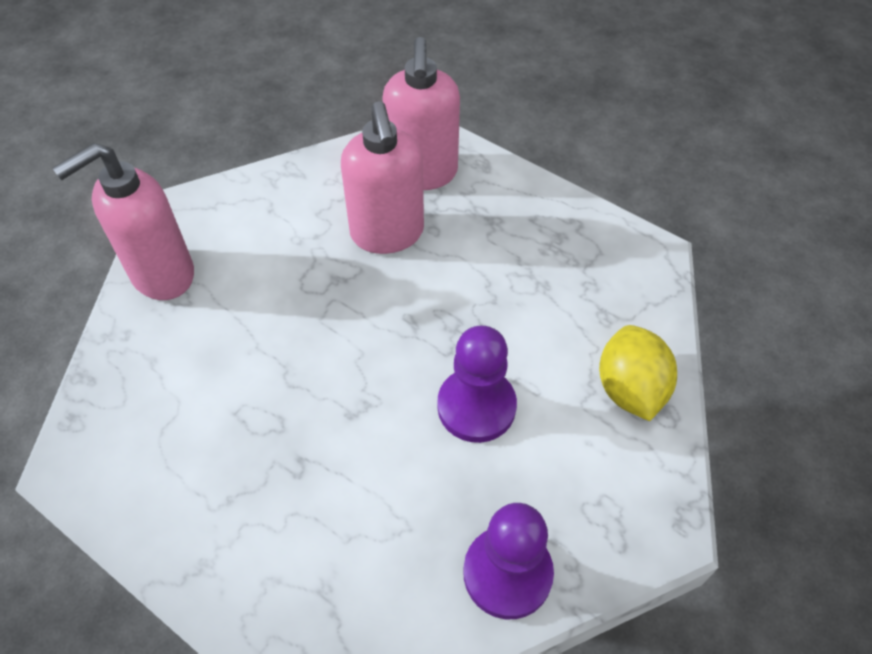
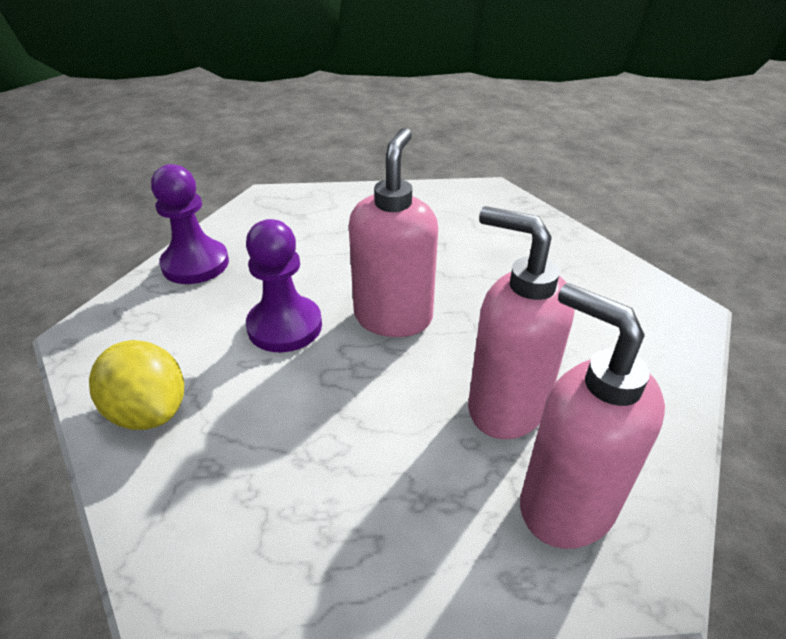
camera: 140 degrees right, 15 degrees down
(162, 275) = (608, 272): pink soap dispenser -> pink soap dispenser (393, 317)

